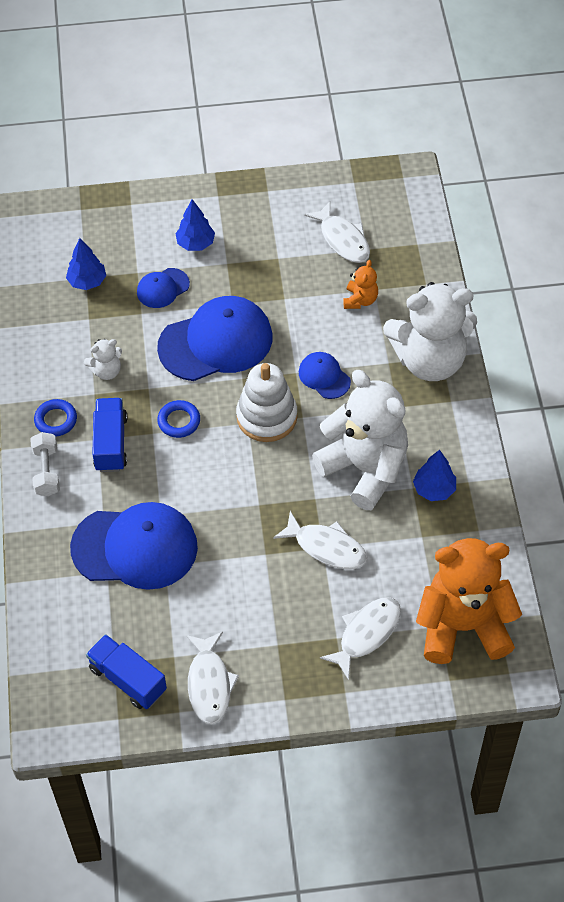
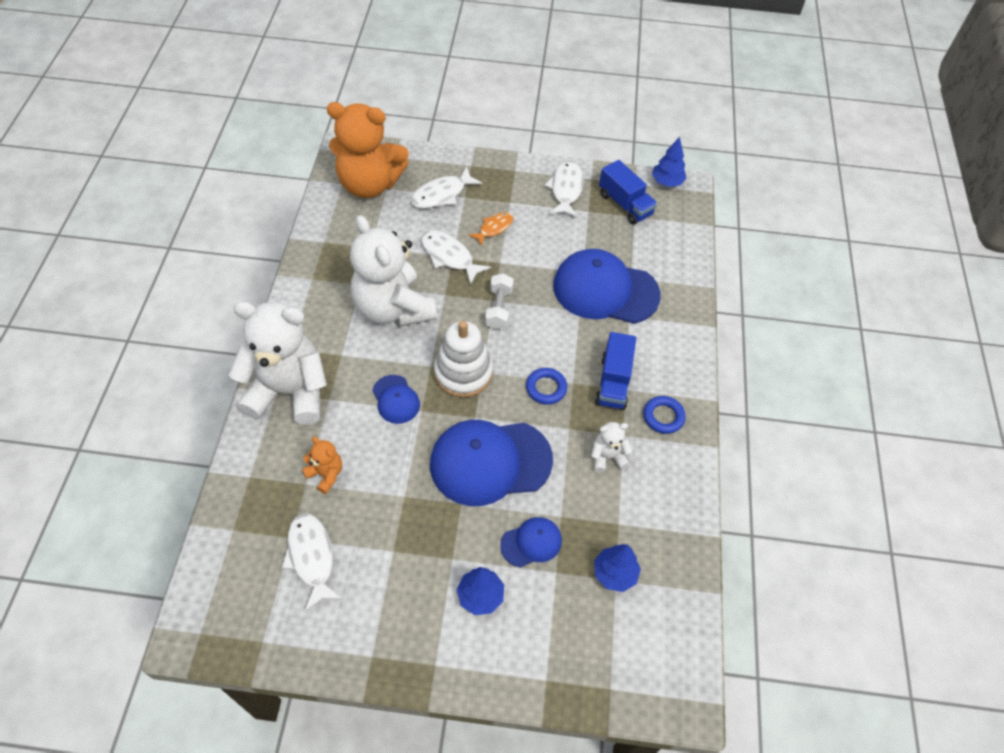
camera: 170 degrees left, 0 degrees up
(46, 471) = (675, 370): white dumbbell -> white dumbbell (499, 309)
(285, 600) = (494, 228): none -> orange fish
(360, 300) = (326, 474): orange teddy bear -> orange teddy bear turned 105 degrees clockwise
(434, 489) = (343, 279): blue tree -> blue tree (667, 182)

